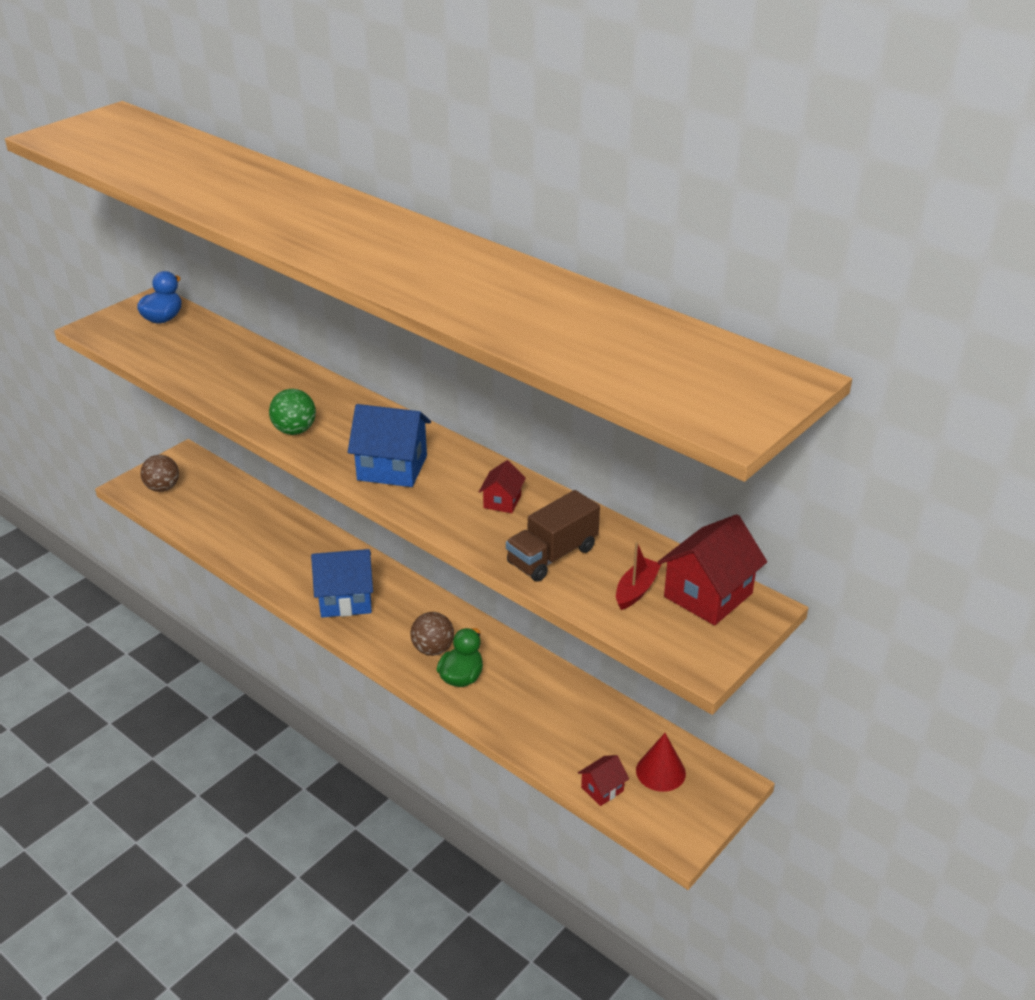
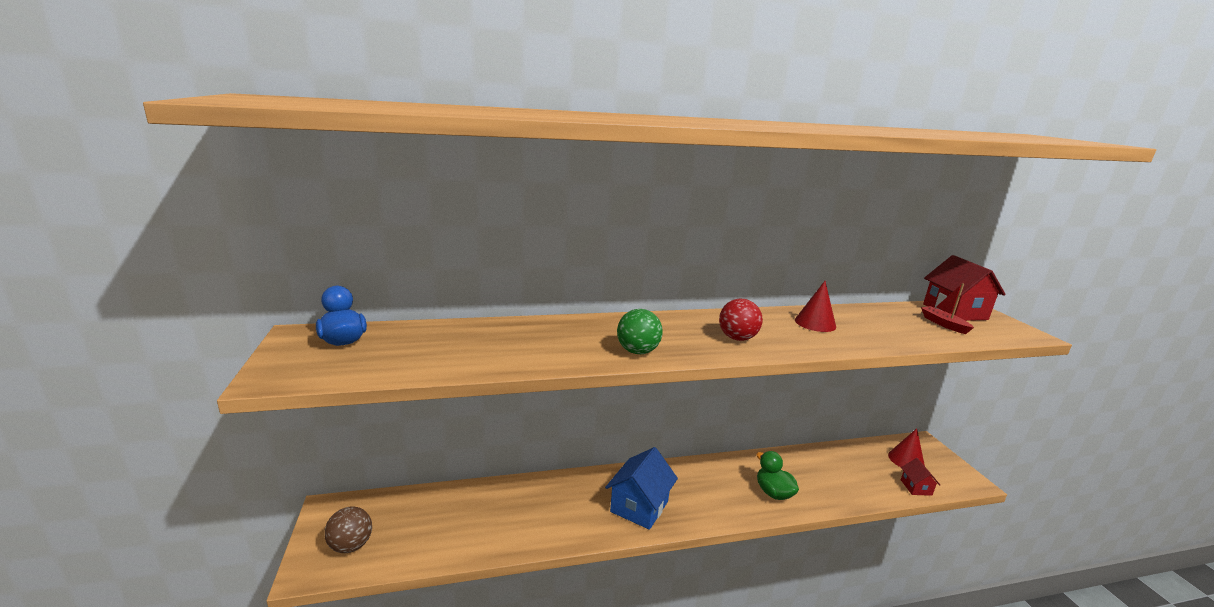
camera: 55 degrees left, 15 degrees down
(392, 468) = (737, 338): blue house -> red ball
(433, 649) = (733, 491): brown ball -> none
(502, 501) = (815, 323): red house -> red cone
(552, 556) = (893, 331): brown truck -> none

